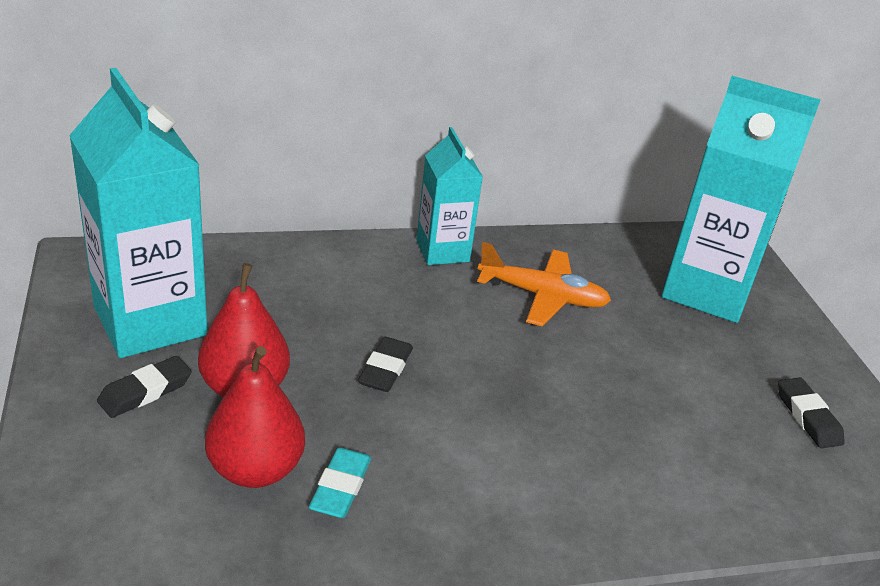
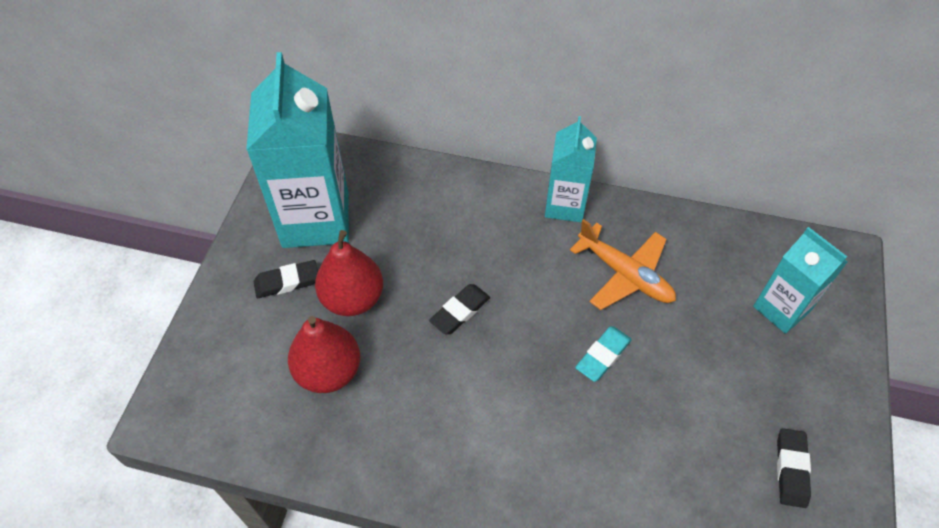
camera: 30 degrees right, 20 degrees up
(340, 487) = (377, 406): turquoise eraser -> turquoise eraser (603, 356)
(707, 290) = (781, 309): turquoise carton -> turquoise carton, size x0.58

